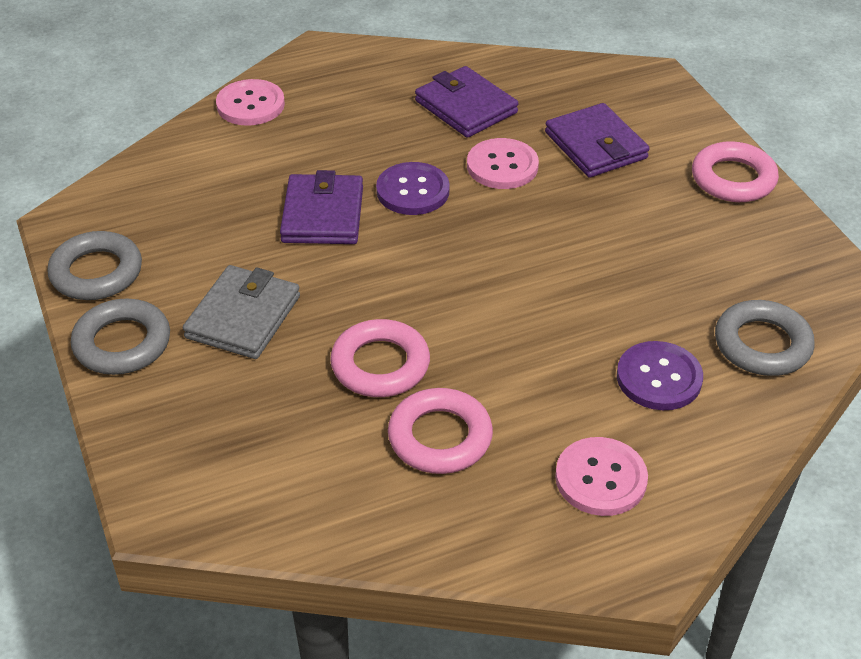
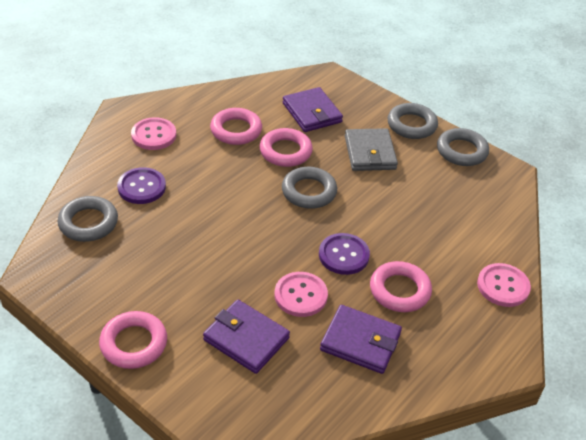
camera: 150 degrees right, 0 degrees up
(323, 214) = (382, 221): purple wallet -> purple wallet (312, 113)
(377, 136) = (399, 290): none -> pink ring
(393, 286) = (309, 191): none -> grey ring

